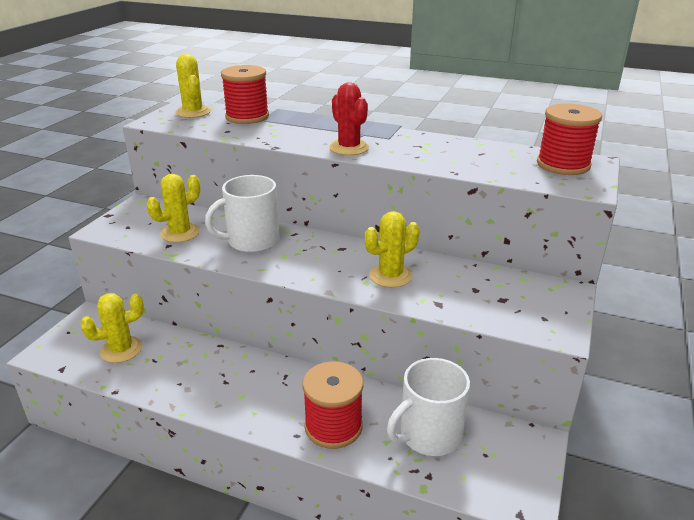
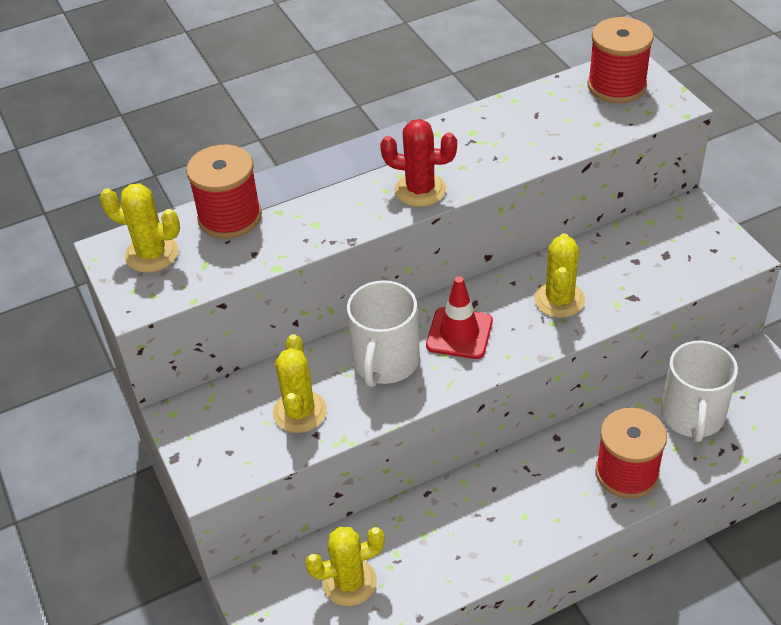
camera: 45 degrees left, 15 degrees up
(121, 350) = (349, 582): yellow cactus -> yellow cactus turned 60 degrees clockwise
(308, 254) = (459, 333): none -> red traffic cone

